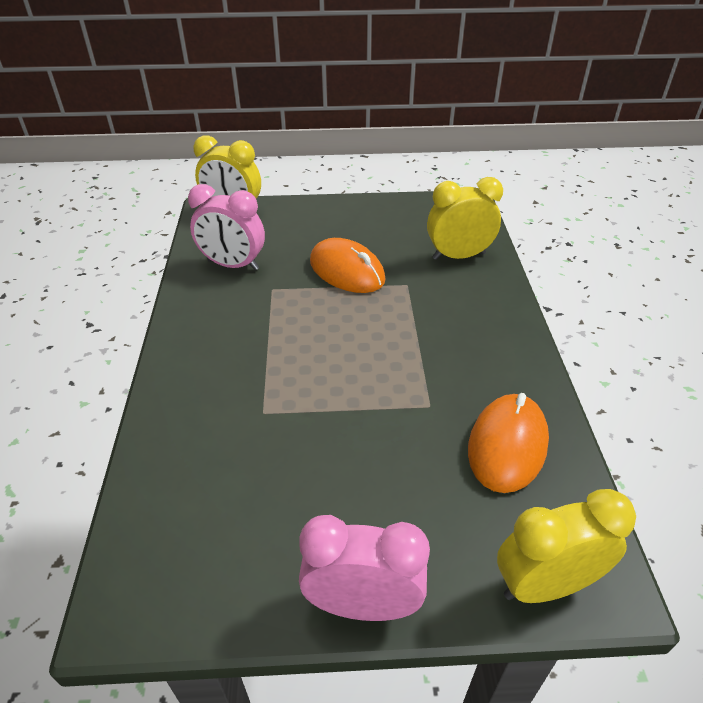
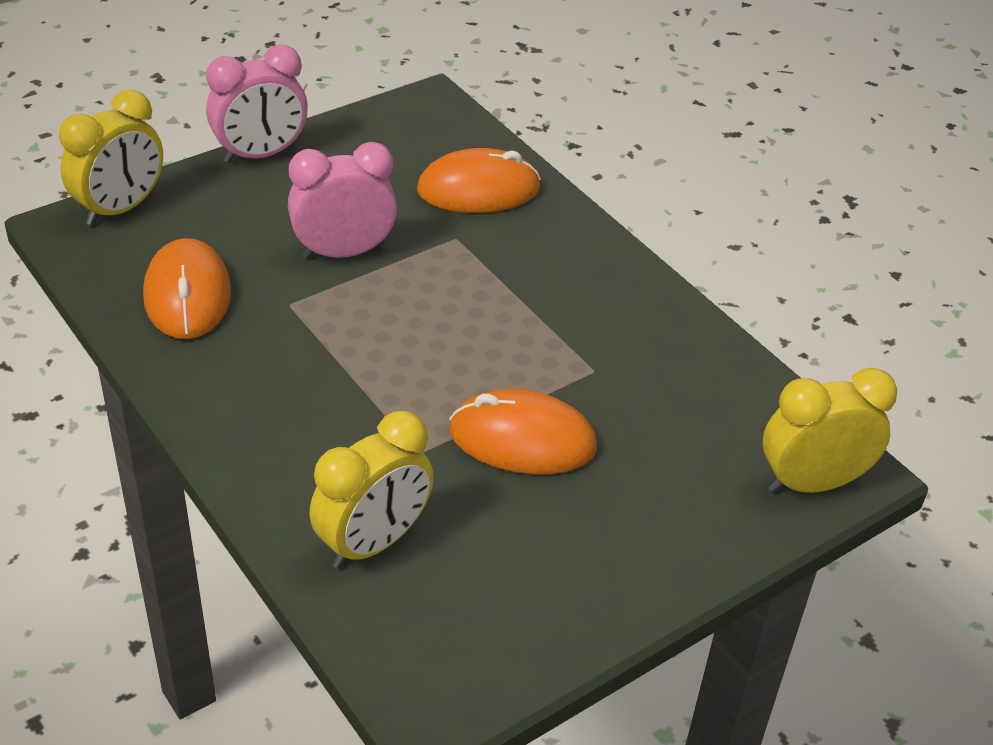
camera: 145 degrees right, 0 degrees up
(200, 453) = (478, 189): none -> orange mouse
(233, 265) = (685, 384): pink clock -> pink clock (344, 252)

